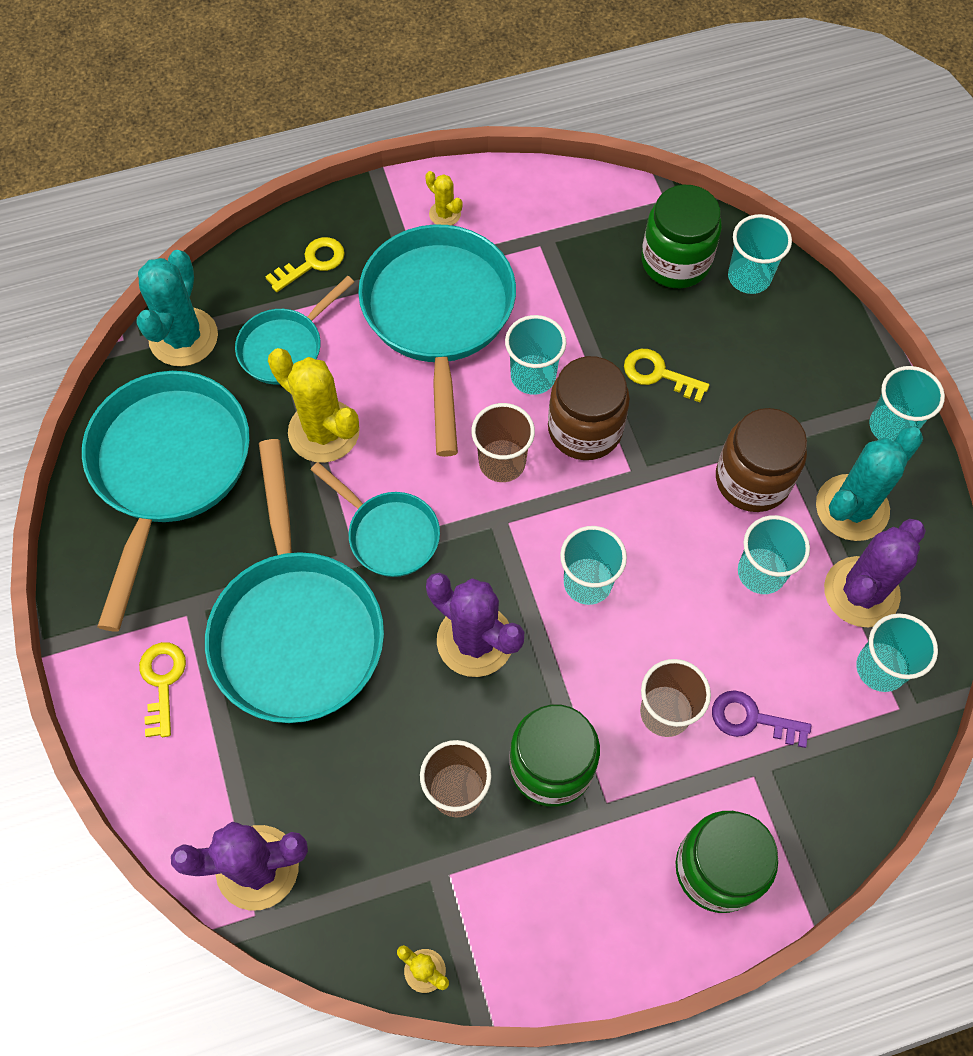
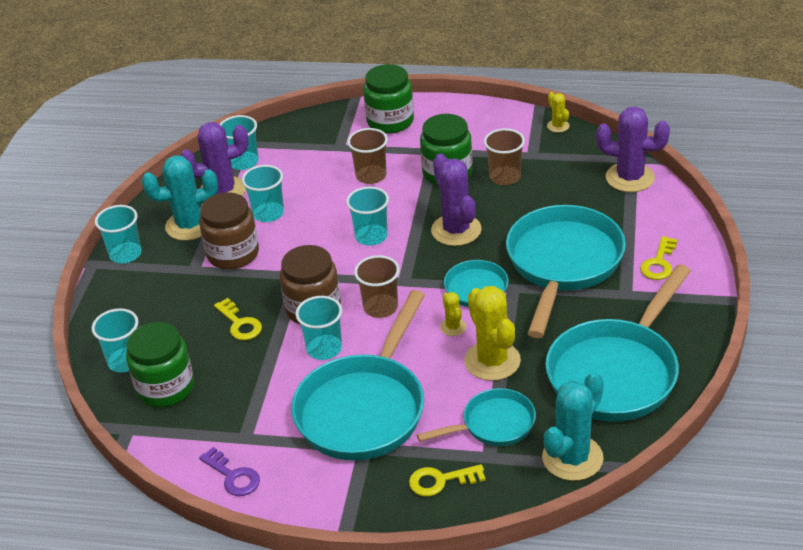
camera: 150 degrees left, 25 degrees down
(445, 214) = (309, 483): yellow cactus -> yellow cactus (453, 327)
(751, 719) = (328, 162): purple key -> purple key (233, 476)

